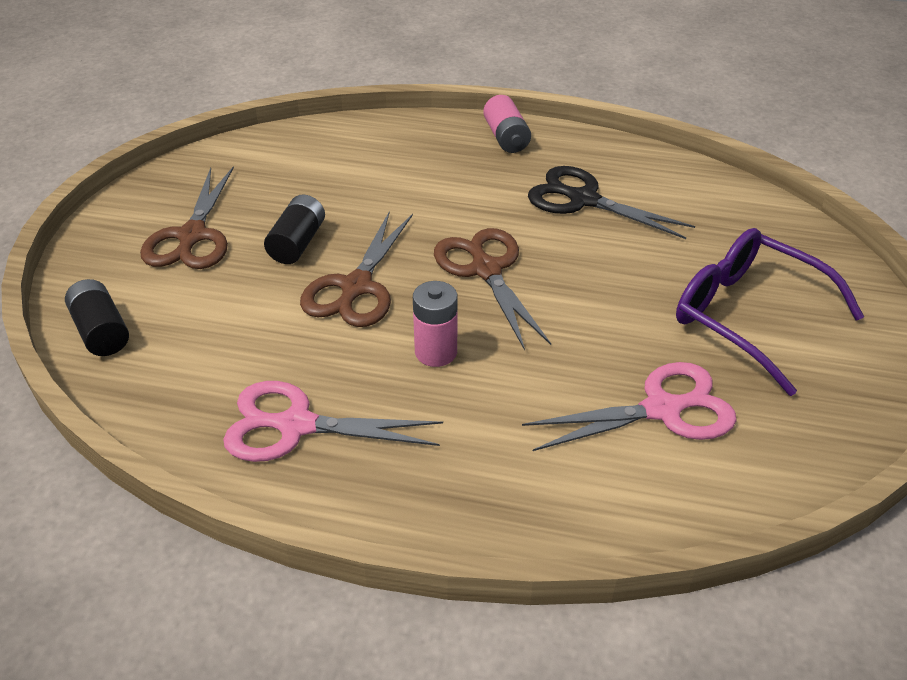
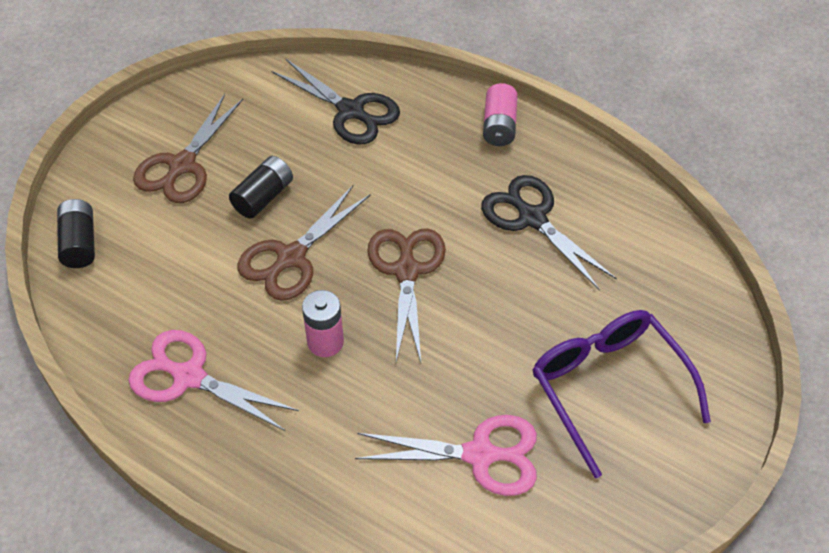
camera: 20 degrees right, 10 degrees up
(352, 156) = (350, 111): none -> black scissors

